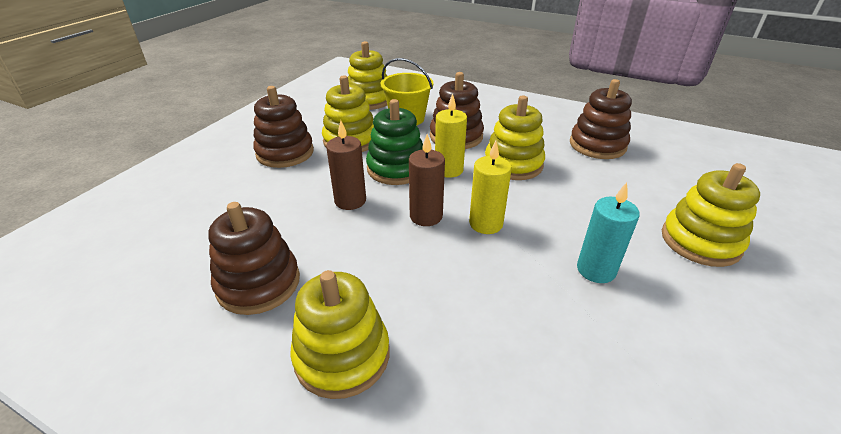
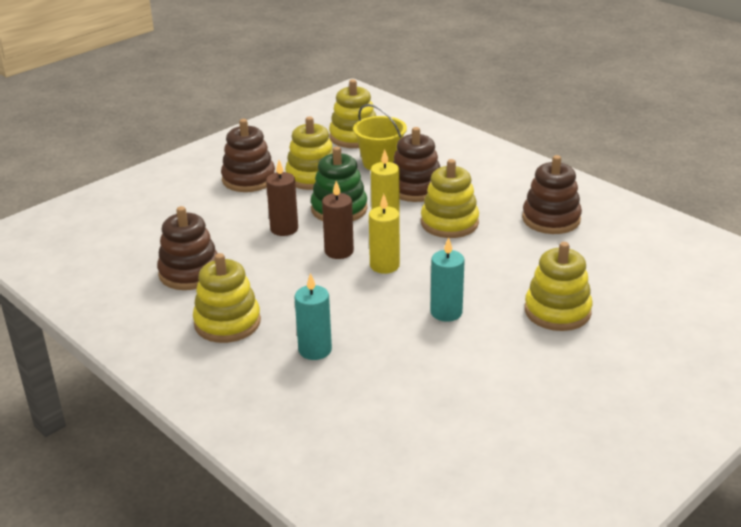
camera: 20 degrees right, 5 degrees down
(486, 372) = (315, 350): none -> turquoise candle

